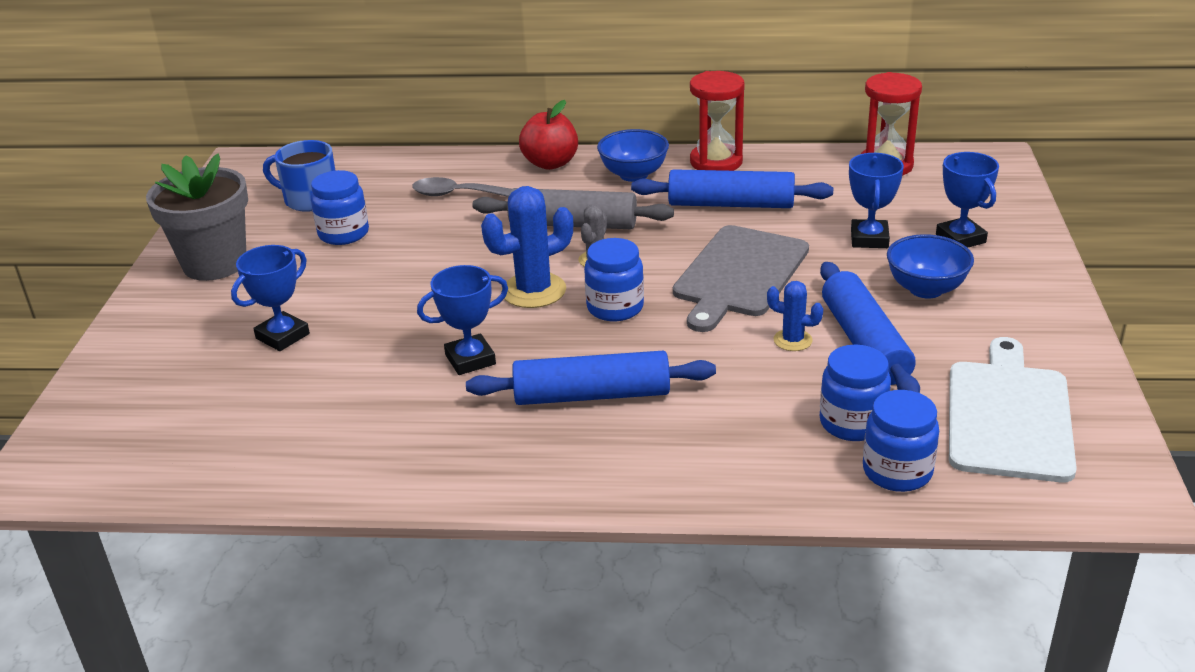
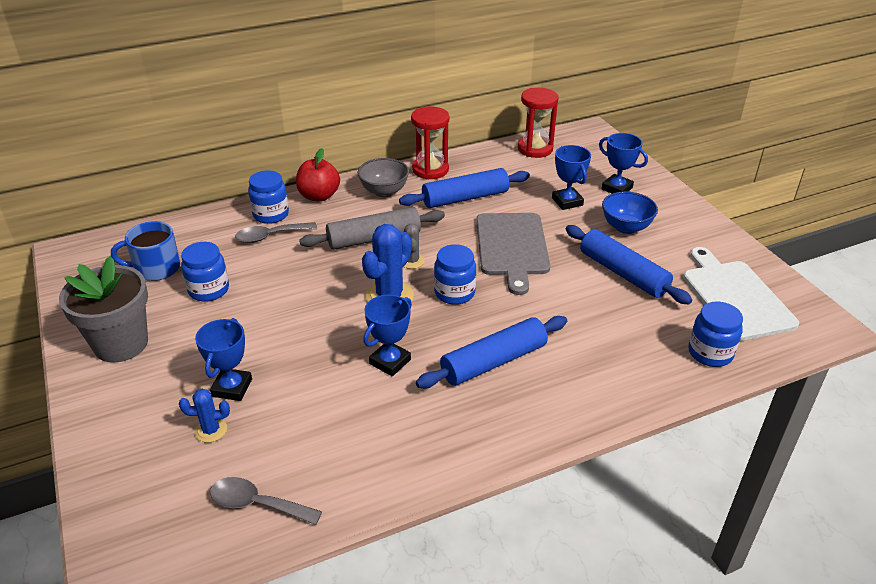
camera: 30 degrees left, 5 degrees up
(210, 453) = (257, 504): none -> grey spoon
(633, 175) = (384, 191): blue bowl -> grey bowl
(792, 340) = (581, 284): blue cactus -> blue cactus (211, 430)
(852, 423) = (660, 329): blue jar -> blue jar (271, 214)

